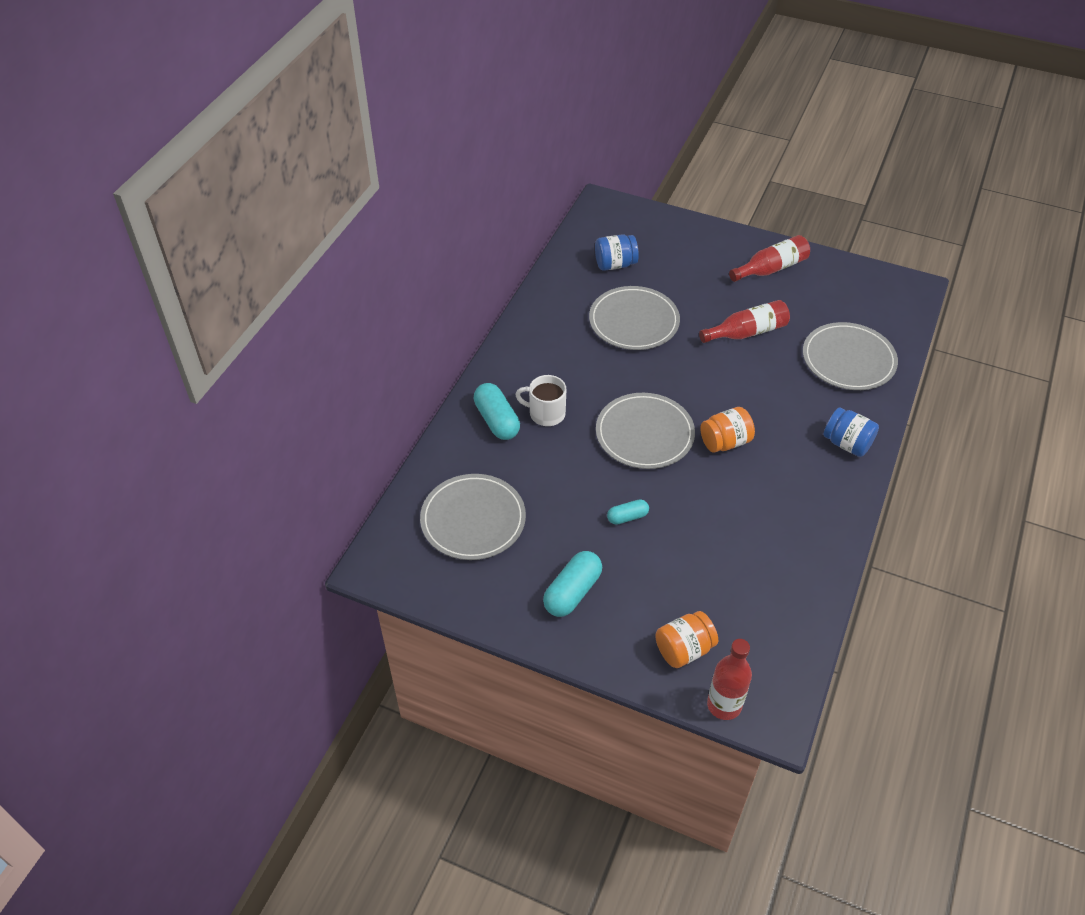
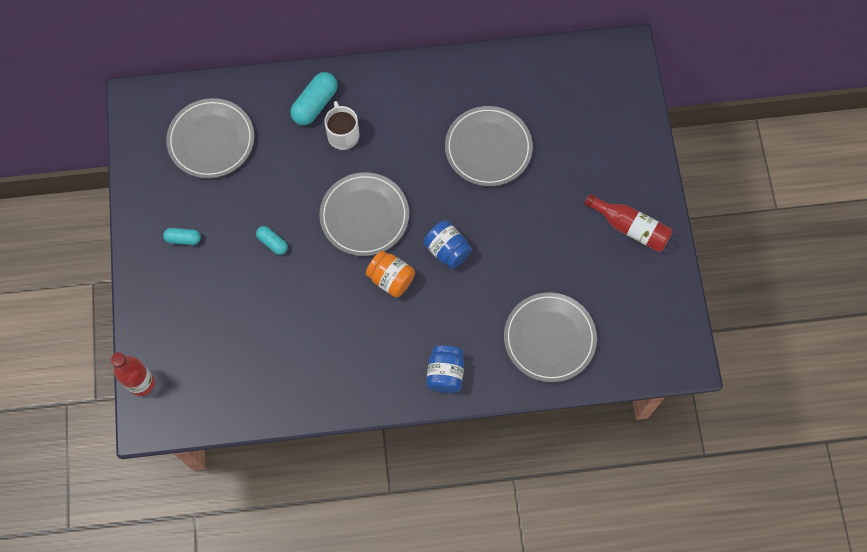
camera: 60 degrees right, 20 degrees up
(572, 592) = (183, 239): turquoise capsule -> turquoise capsule, size x0.58
(615, 264) = (550, 99): blue jar -> blue jar (447, 250)
(684, 649) = (173, 336): orange jar -> none
(747, 332) = (531, 242): red bottle -> none

